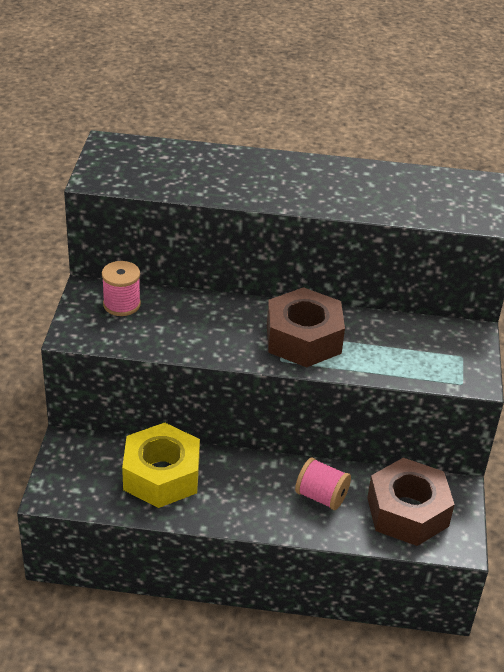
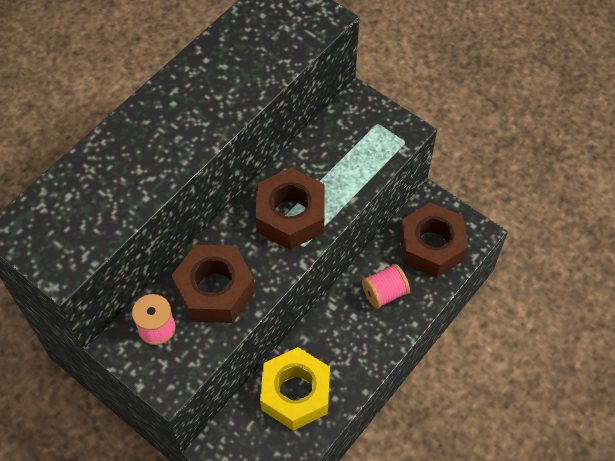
camera: 55 degrees left, 20 degrees up
(186, 323) = (215, 290): none -> brown nut

